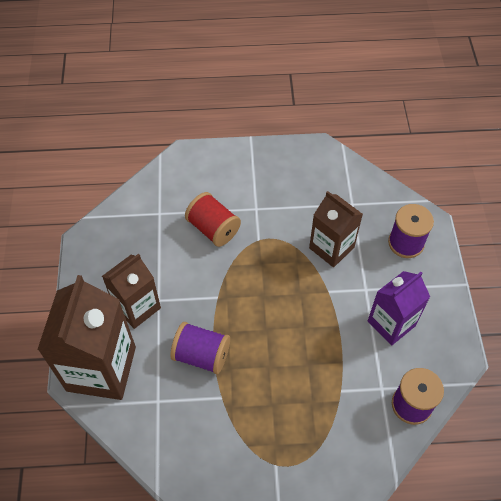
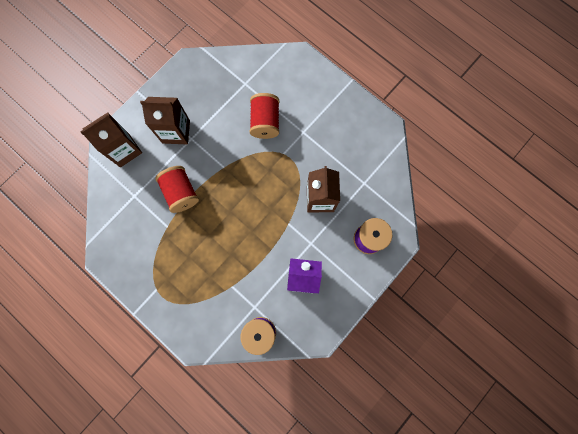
camera: 45 degrees right, 20 degrees up
(101, 368) = (124, 150): brown carton -> brown carton, size x0.62
(201, 355) = (181, 193): purple spool -> red spool

